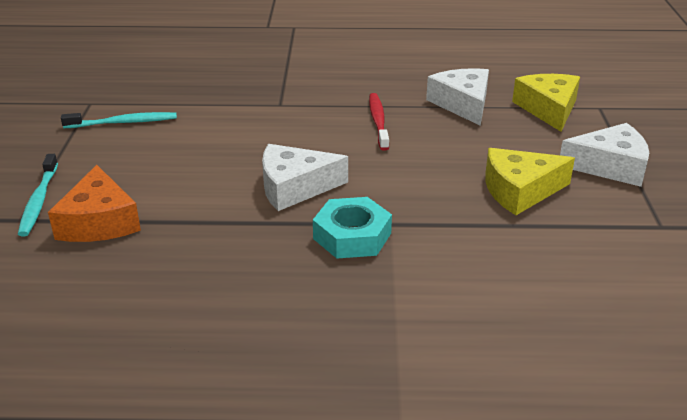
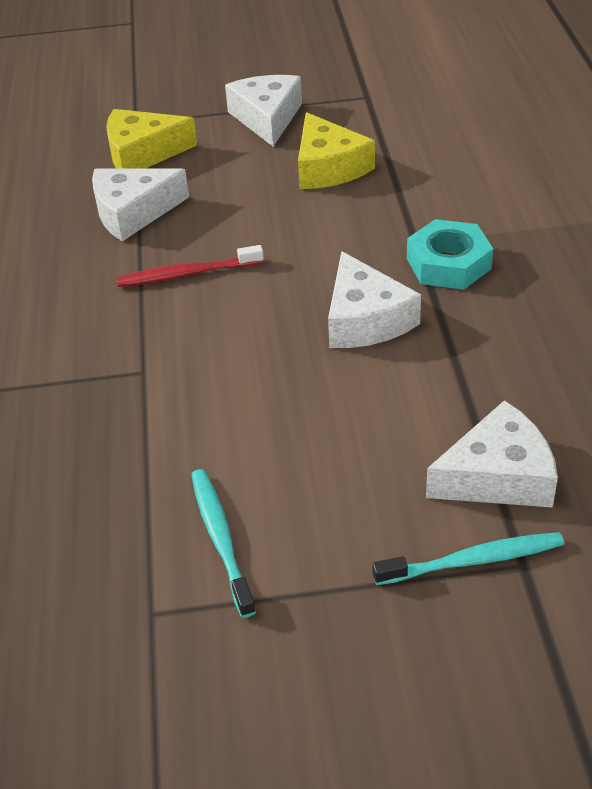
camera: 95 degrees left, 10 degrees up
(99, 222) = (498, 475): orange cheese -> white cheese

